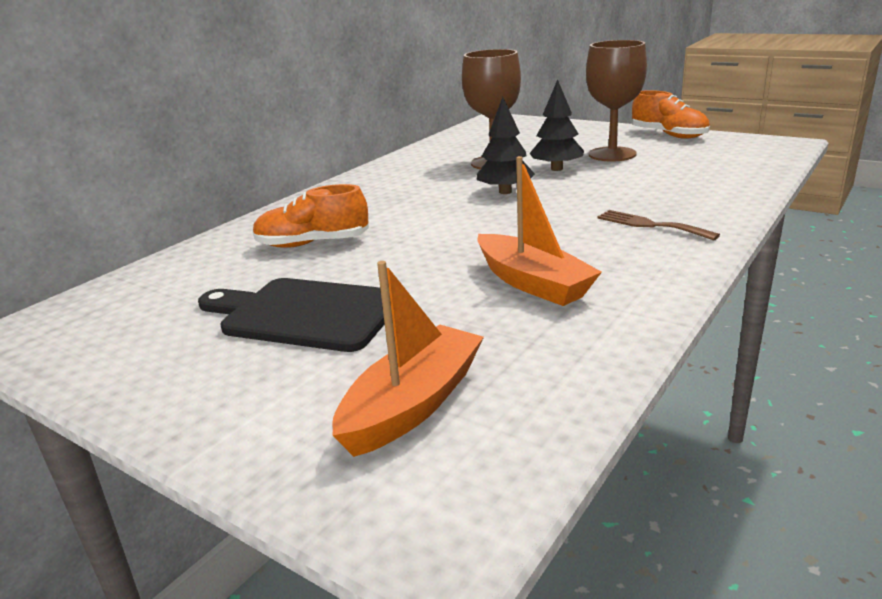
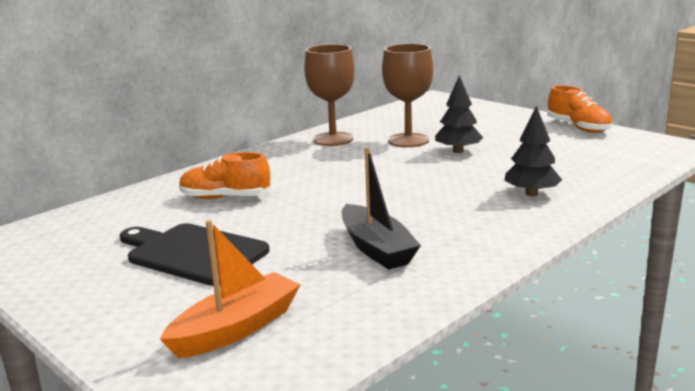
camera: 10 degrees right, 5 degrees down
(505, 192) = (402, 168): black tree -> black tree (531, 193)
(532, 283) = (376, 248): orange boat -> black boat
(612, 154) = (515, 142): brown goblet -> brown goblet (333, 139)
(650, 225) = (503, 210): brown fork -> none

